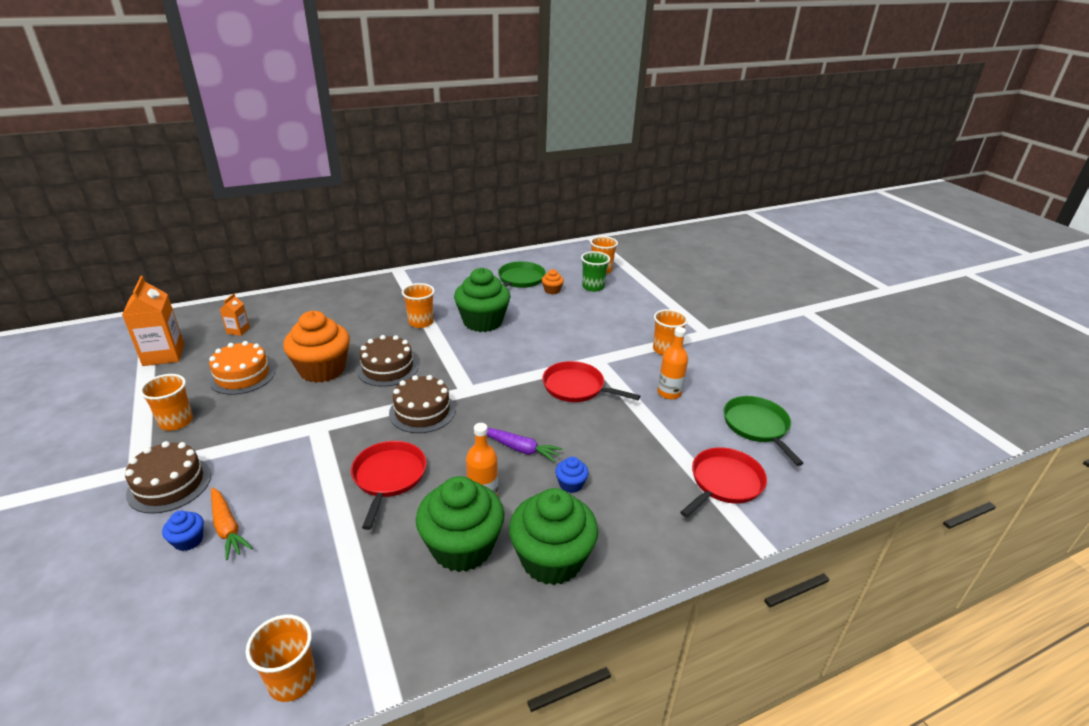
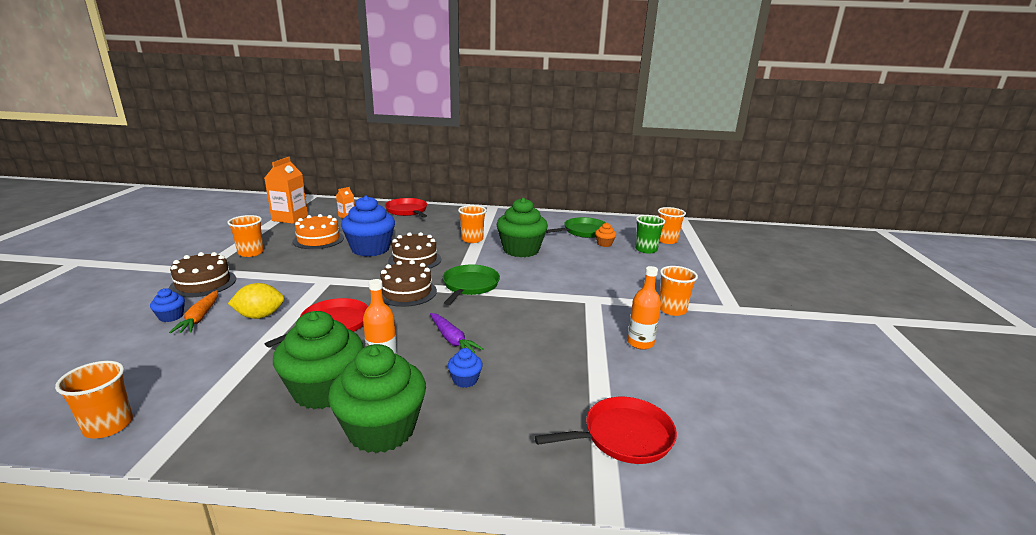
camera: 30 degrees right, 10 degrees down
(297, 498) = (260, 316): none -> yellow lemon
(322, 369) = (370, 249): orange cupcake -> blue cupcake
(576, 387) = (551, 313): red pan -> red pan (407, 211)
(757, 426) = (715, 401): green pan -> green pan (470, 285)

